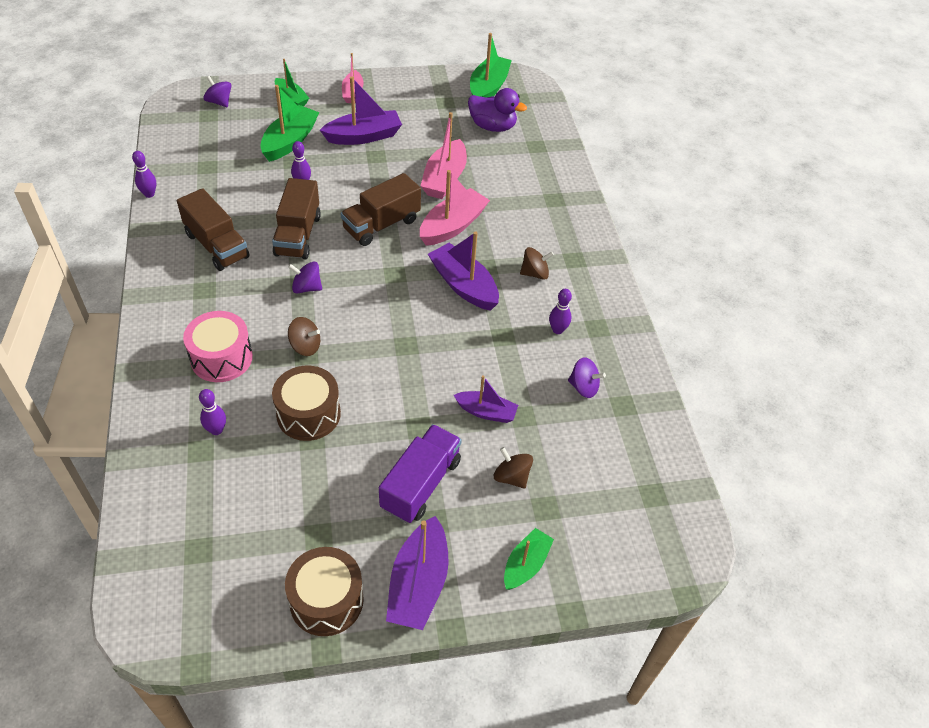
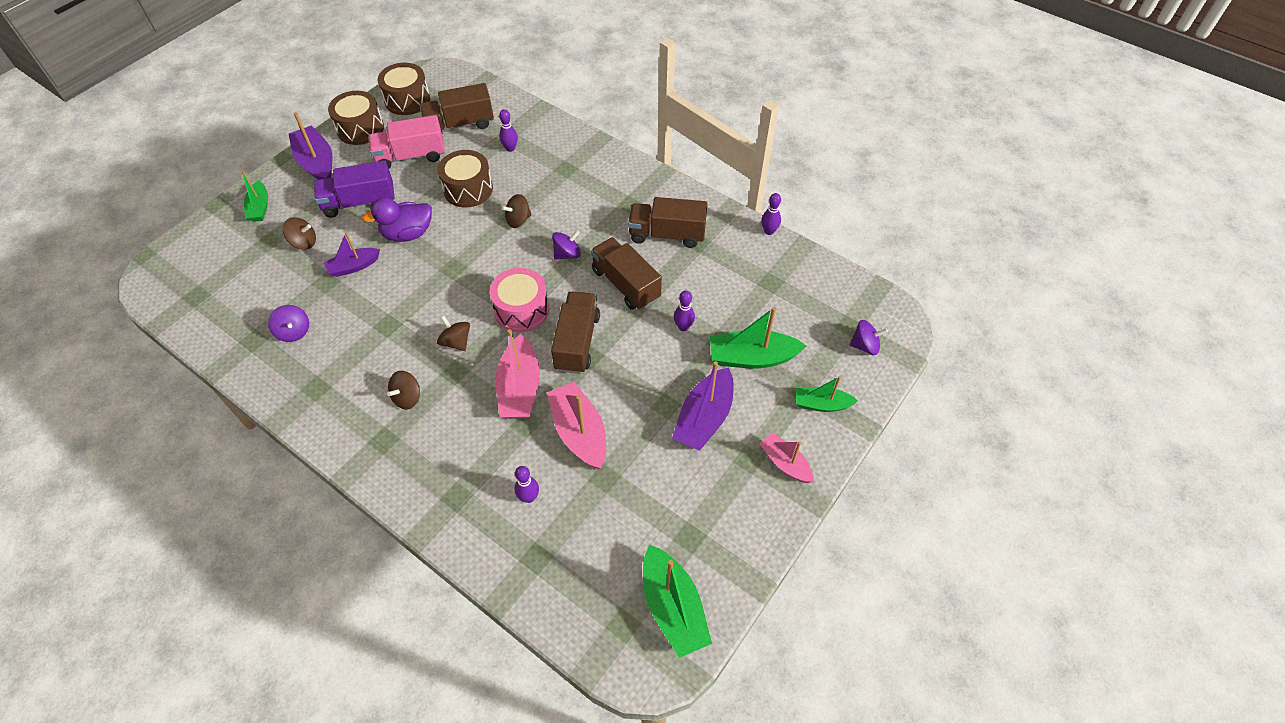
camera: 140 degrees right, 5 degrees up
(221, 358) = (560, 179): pink drum -> pink drum (522, 310)
(222, 508) = (460, 124): none -> brown truck
(231, 604) = (407, 100): none -> brown drum
(290, 141) = (752, 357): green boat -> green boat turned 105 degrees clockwise
(316, 505) = (411, 156): none -> pink truck
(420, 484) = (359, 202): purple truck -> purple truck turned 90 degrees clockwise
(463, 285) = (456, 342): purple boat -> brown spinning top
(492, 127) = (606, 545): purple duck -> purple duck (407, 234)
(557, 330) = (348, 361): purple bowling pin -> purple bowling pin (529, 497)
(583, 387) = (294, 332): purple spinning top -> purple spinning top turned 105 degrees counterclockwise

